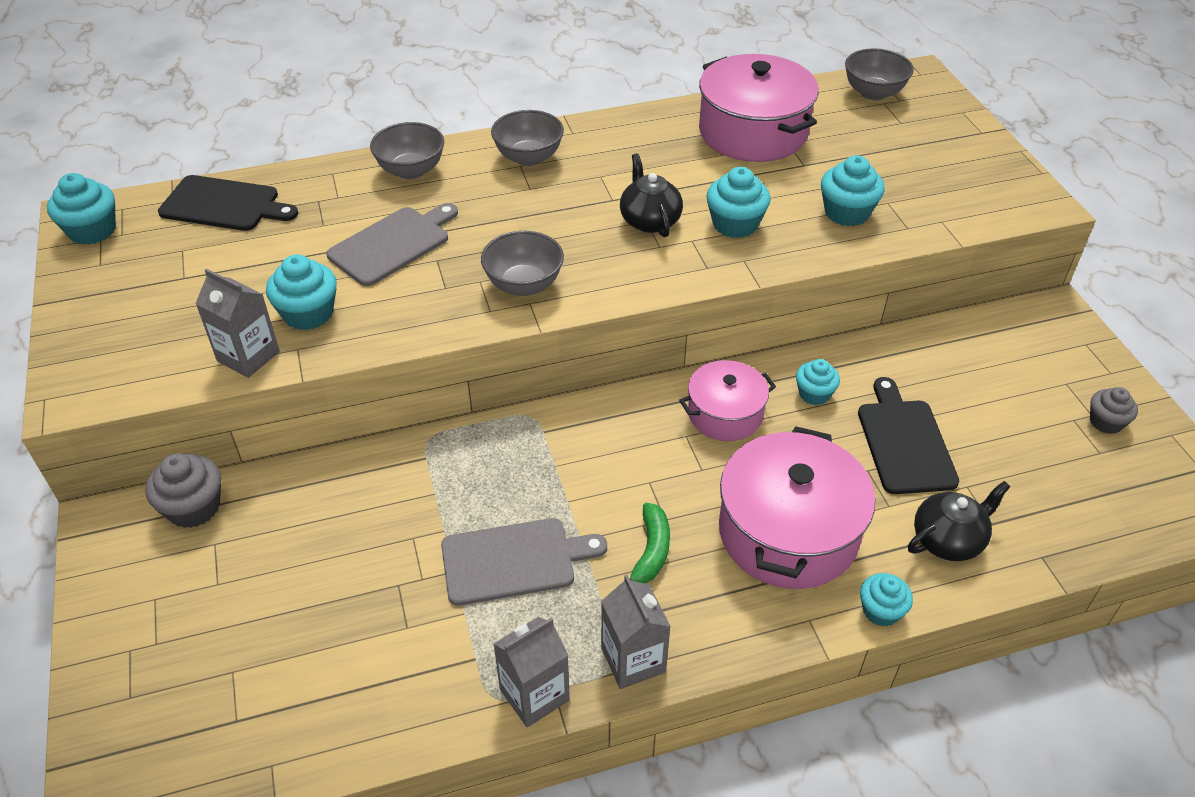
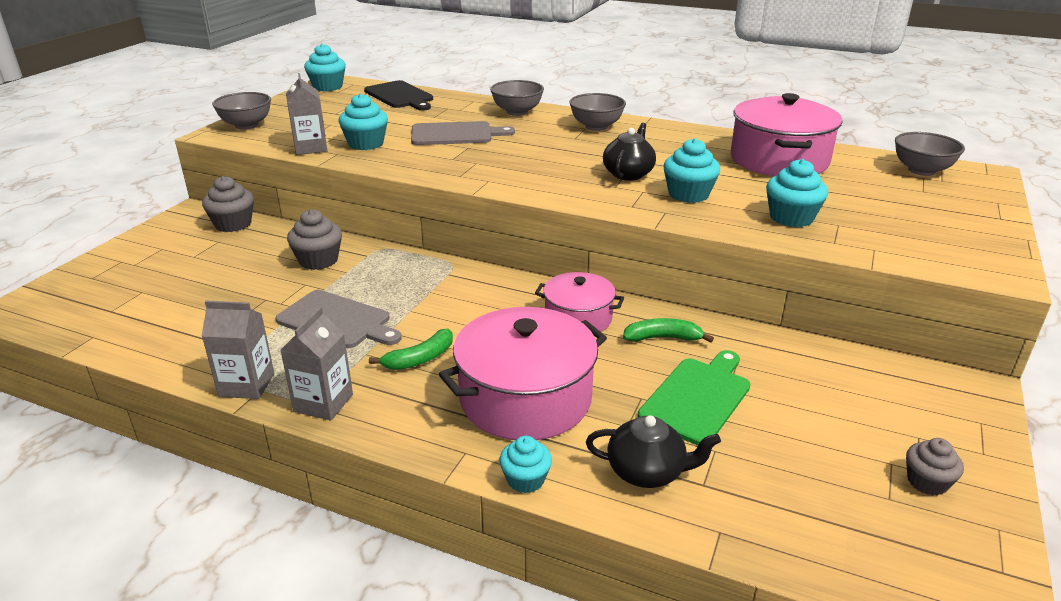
camera: 40 degrees right, 15 degrees down
(381, 497) = (318, 260): none -> grey cupcake
(524, 285) = (498, 173): grey bowl -> grey bowl (246, 125)
(814, 394) = (663, 338): turquoise cupcake -> green banana
(904, 442) = (697, 397): black cutting board -> green cutting board

